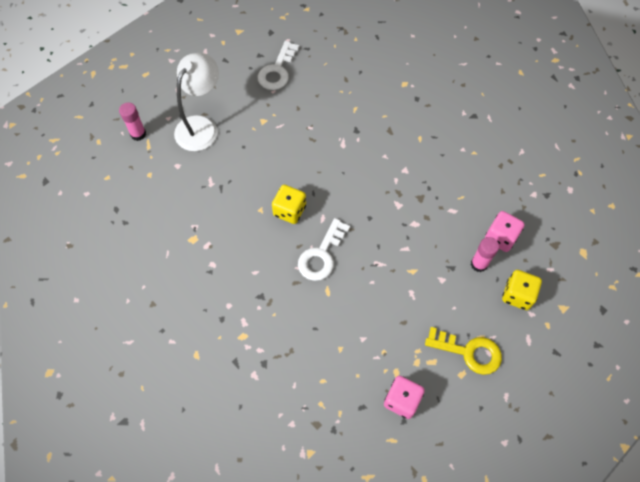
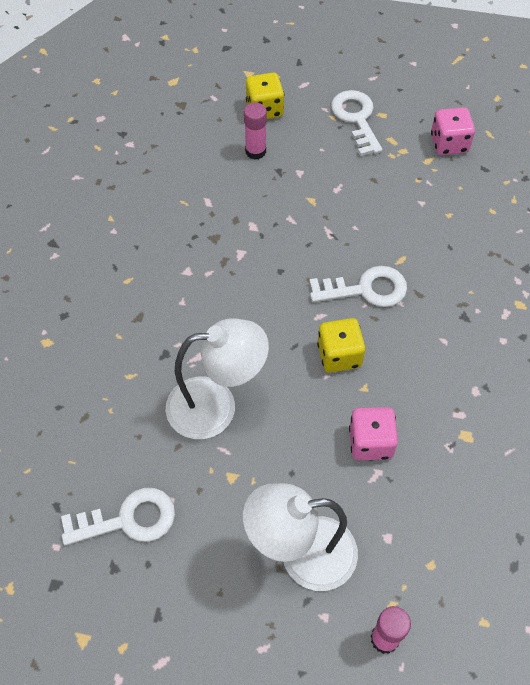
camera: 125 degrees left, 5 degrees down
(306, 136) = (216, 406): none -> white lamp
(469, 352) = (356, 118): yellow key -> white key
(500, 237) = (209, 148): pink dice -> pink dice (370, 442)

